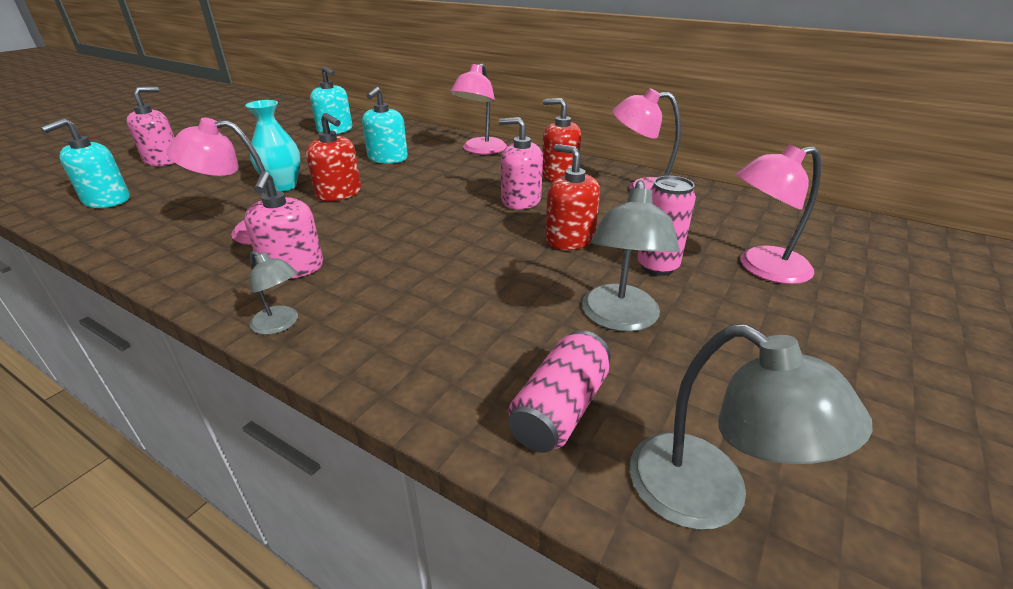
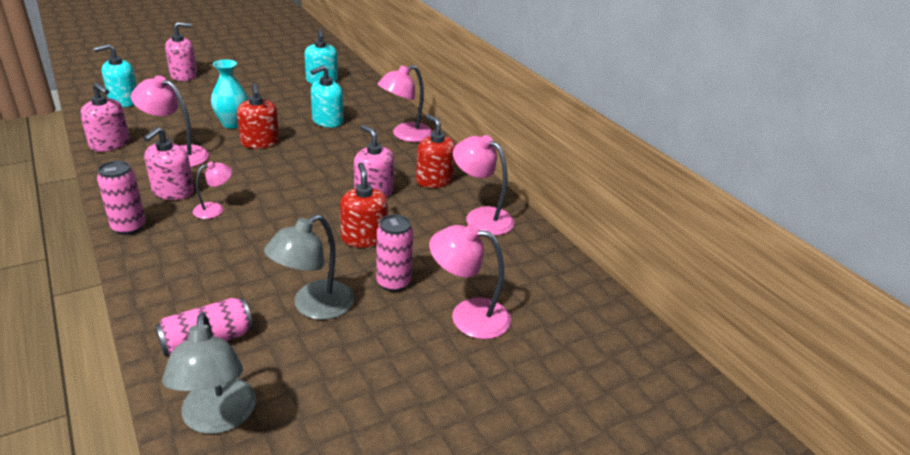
camera: 25 degrees right, 0 degrees up
(138, 246) = (110, 144): none -> pink soap dispenser
(280, 324) = (129, 227): grey lamp -> pink can
(371, 268) = (214, 209): none -> pink lamp

